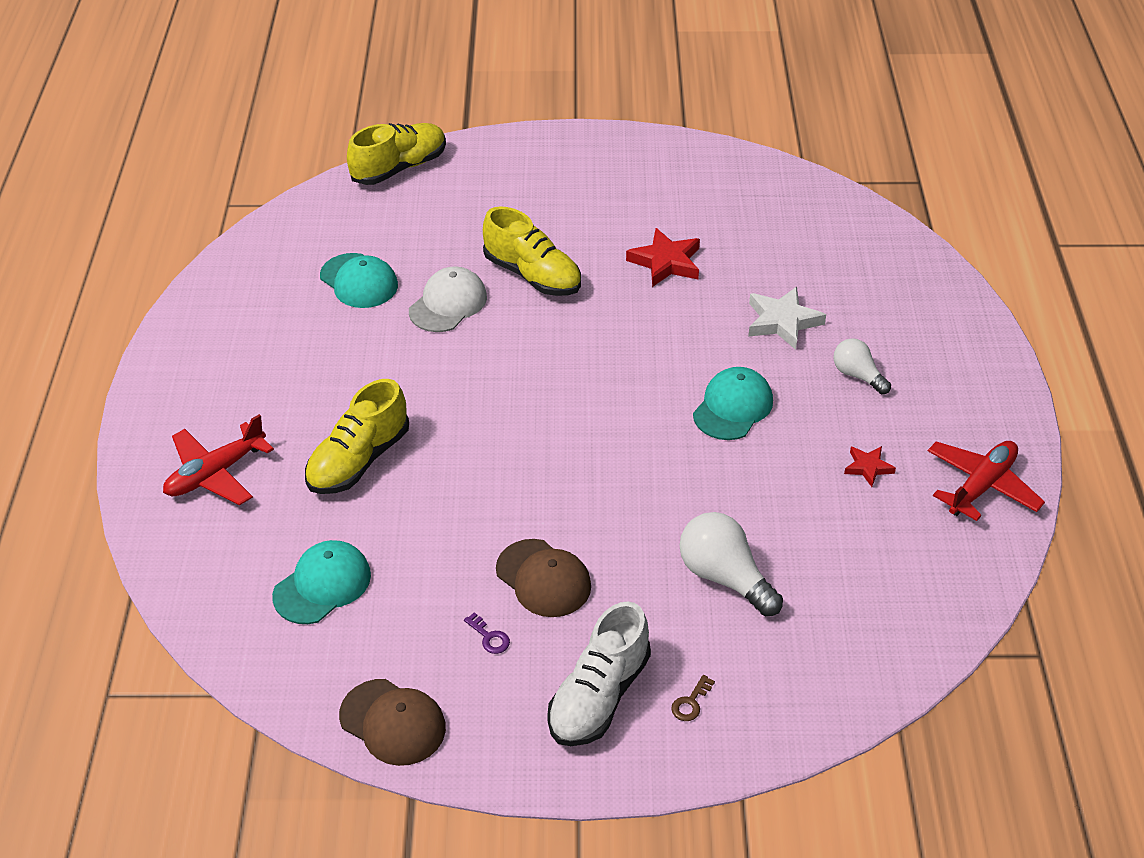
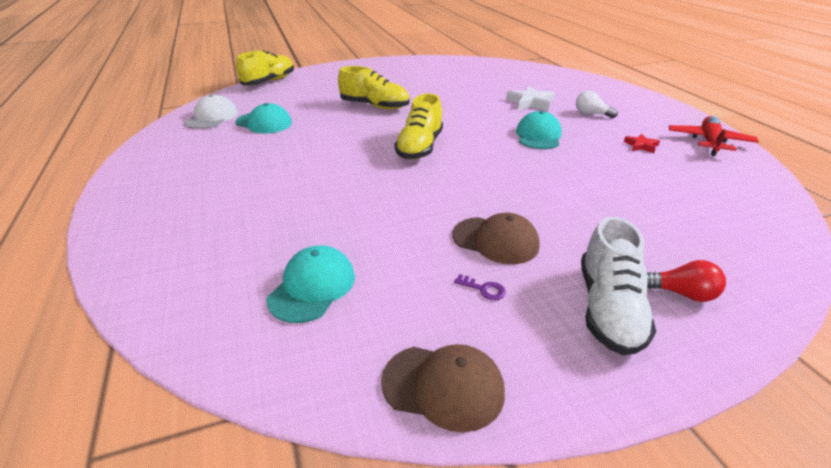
camera: 20 degrees left, 10 degrees down
(215, 473) = (184, 233): red plane -> none
(358, 460) = (305, 202): yellow shoe -> yellow shoe (420, 147)
(448, 304) = (329, 123): white cap -> white cap (212, 117)
(666, 262) = (447, 92): red star -> none
(690, 702) = (681, 293): brown key -> red light bulb
(724, 577) = (619, 211): white light bulb -> none

